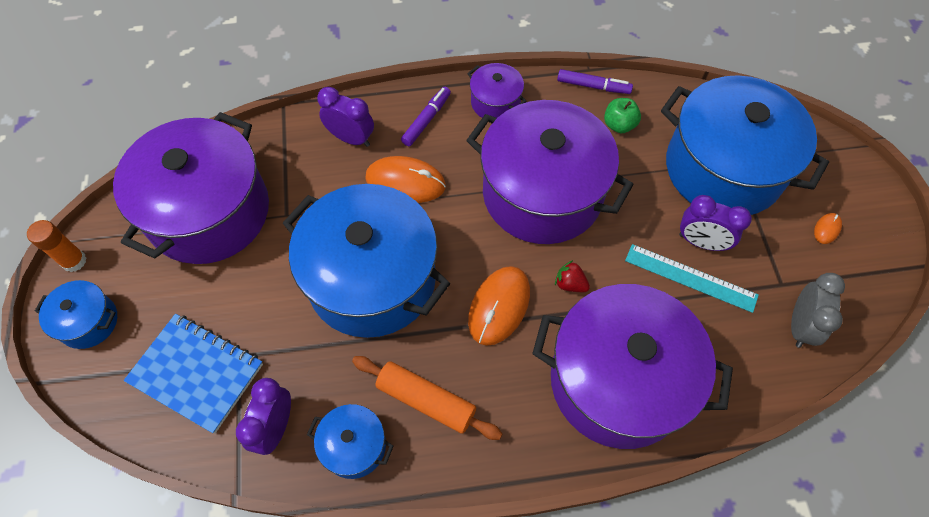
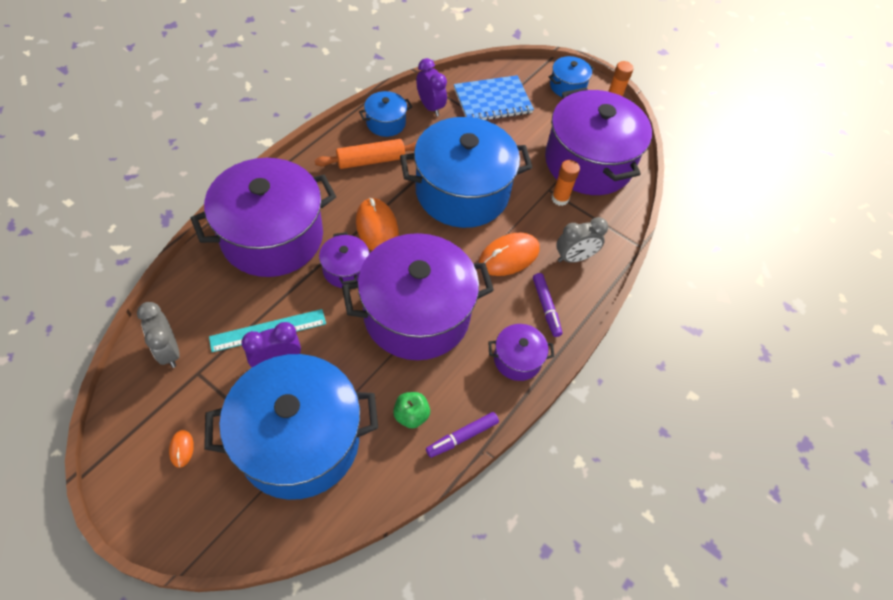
camera: 130 degrees right, 5 degrees down
(289, 198) = (560, 199): none -> orange glue stick
(351, 138) = (574, 258): purple clock -> grey clock
(570, 284) = (346, 269): red strawberry -> purple pot

